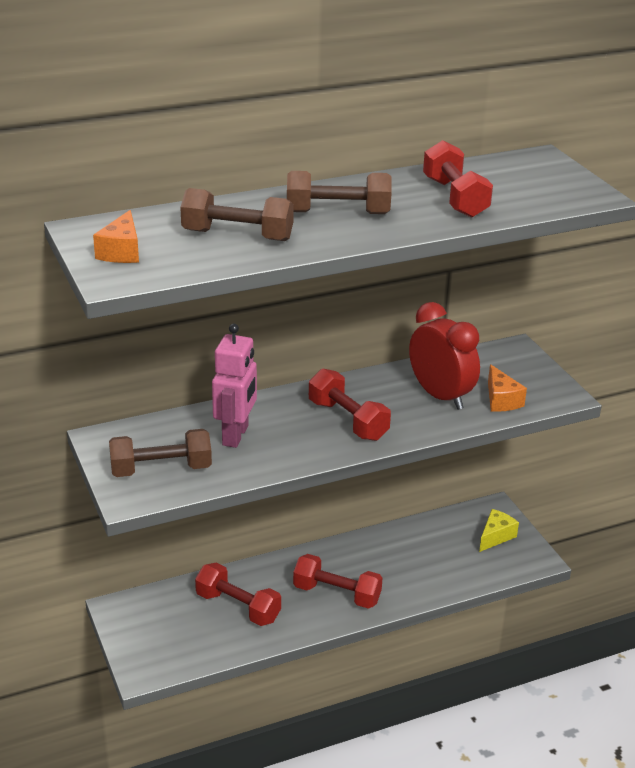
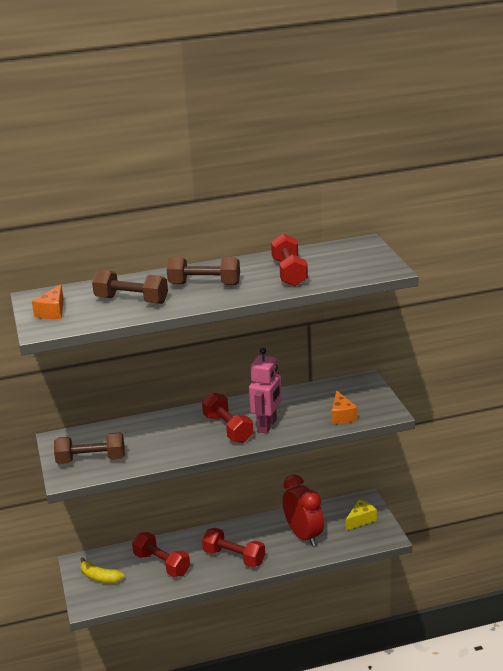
camera: 10 degrees right, 5 degrees down
(153, 629) = (100, 577): none -> yellow banana
(236, 435) = (148, 438): pink robot -> pink robot (267, 425)
(440, 396) = (299, 412): red clock -> red clock (303, 535)

